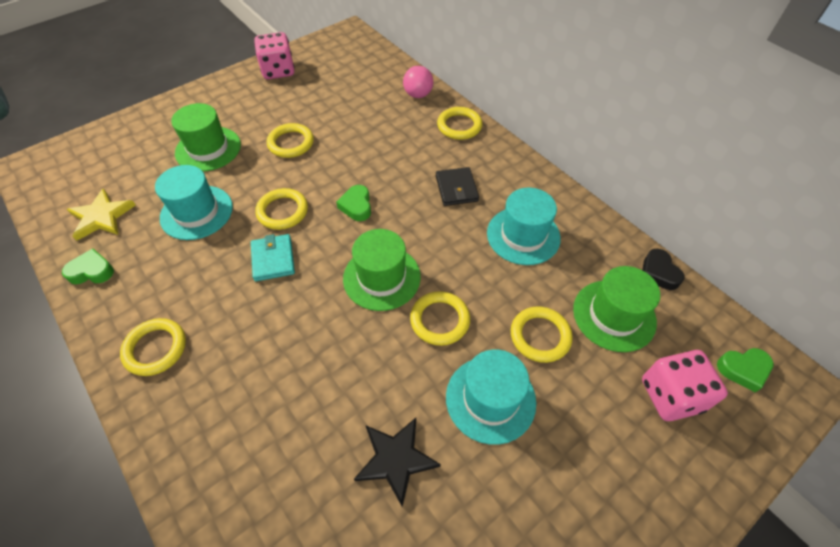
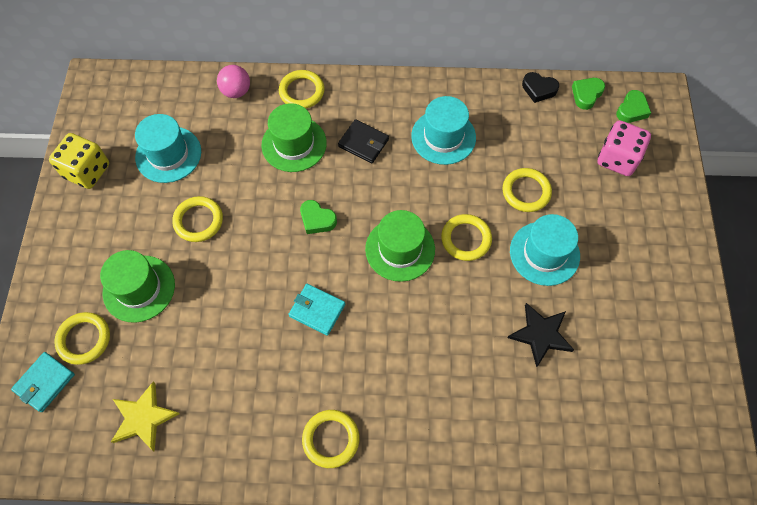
camera: 50 degrees left, 10 degrees up
(92, 271) = (204, 453): green heart -> green heart (586, 94)
(98, 151) = (45, 382): none -> turquoise wallet
(196, 212) = (212, 338): turquoise hat -> turquoise hat (168, 154)
(278, 71) = (87, 171): pink dice -> yellow dice
(282, 211) = (273, 274): yellow ring -> yellow ring (84, 339)
(614, 315) = (546, 140): green hat -> green hat (294, 144)

